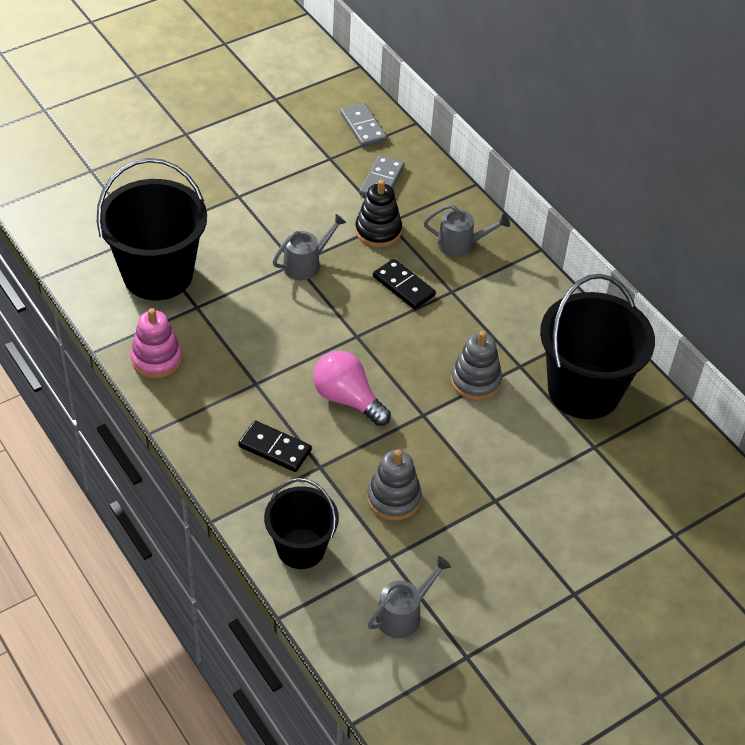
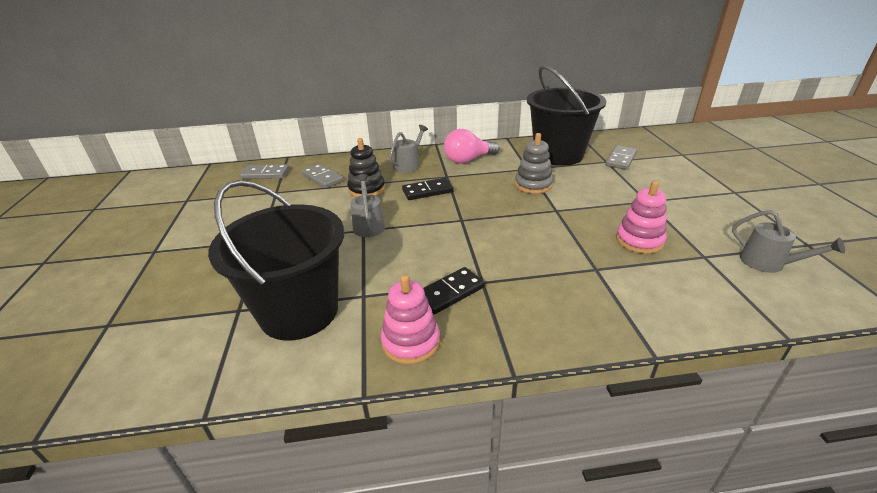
camera: 60 degrees left, 15 degrees down
(275, 448) = (566, 289): black domino -> black domino (450, 292)
(301, 548) = (694, 302): black bucket -> none
(347, 399) = (525, 238): pink light bulb -> pink light bulb (468, 160)
(393, 498) = (639, 240): grey stacking toy -> pink stacking toy
(404, 614) = (768, 263): grey watering can -> grey watering can turned 150 degrees clockwise
(610, 462) = (620, 159): none -> grey domino

